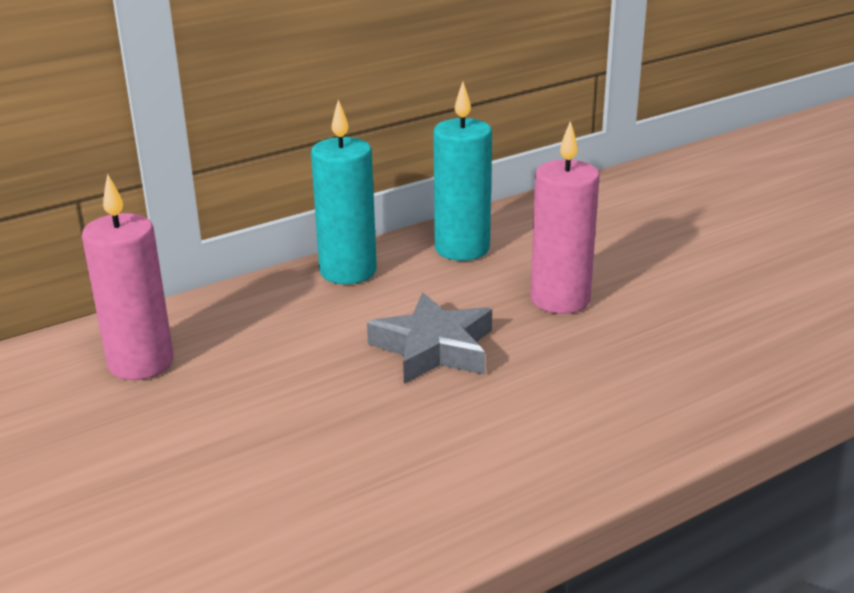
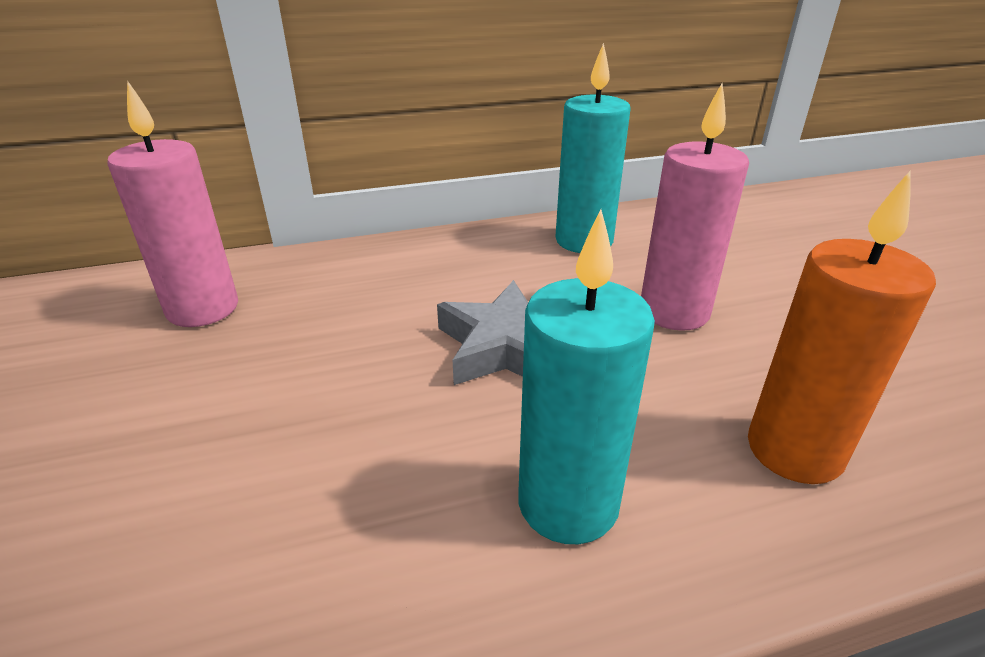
camera: 15 degrees right, 5 degrees up
(348, 271) = (459, 247): turquoise candle -> turquoise candle (568, 503)
(669, 382) = (794, 450): none -> orange candle

